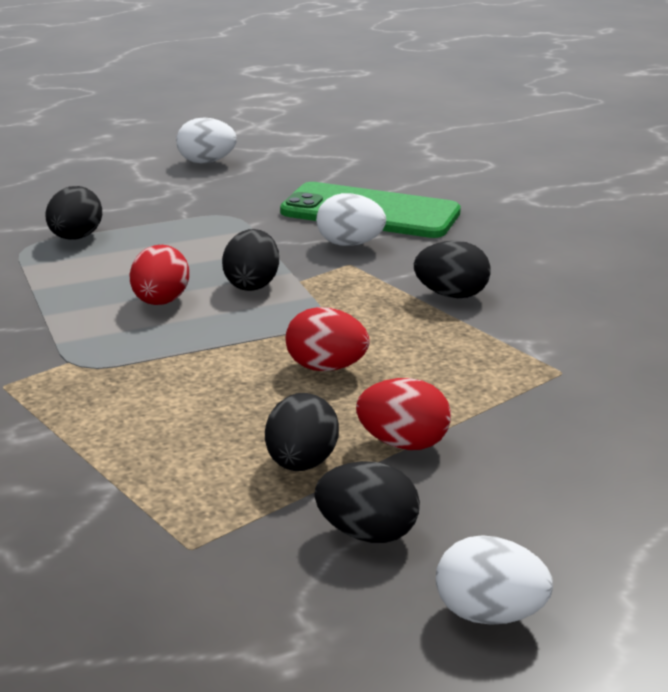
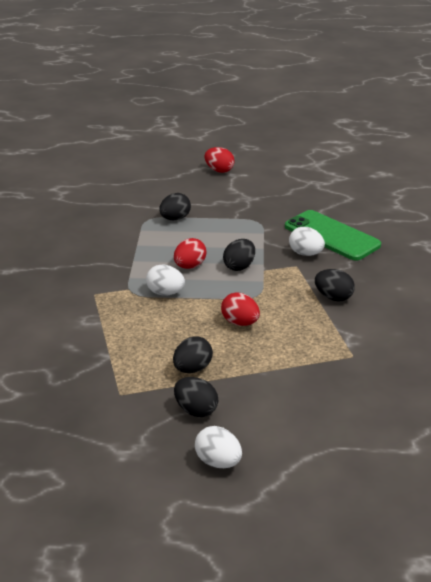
camera: 25 degrees right, 5 degrees up
(206, 162) = (270, 184): white egg -> white egg (165, 293)
(403, 443) = (245, 372): red egg -> red egg (219, 170)

